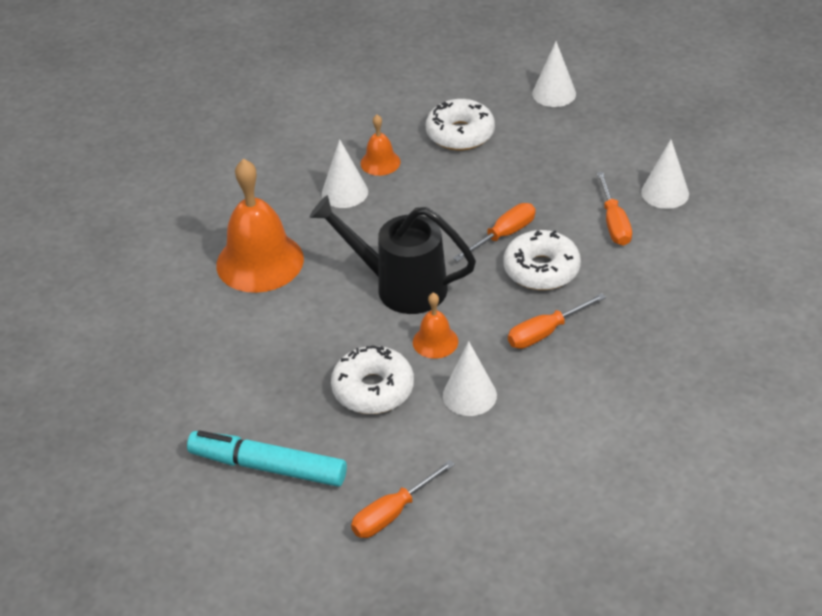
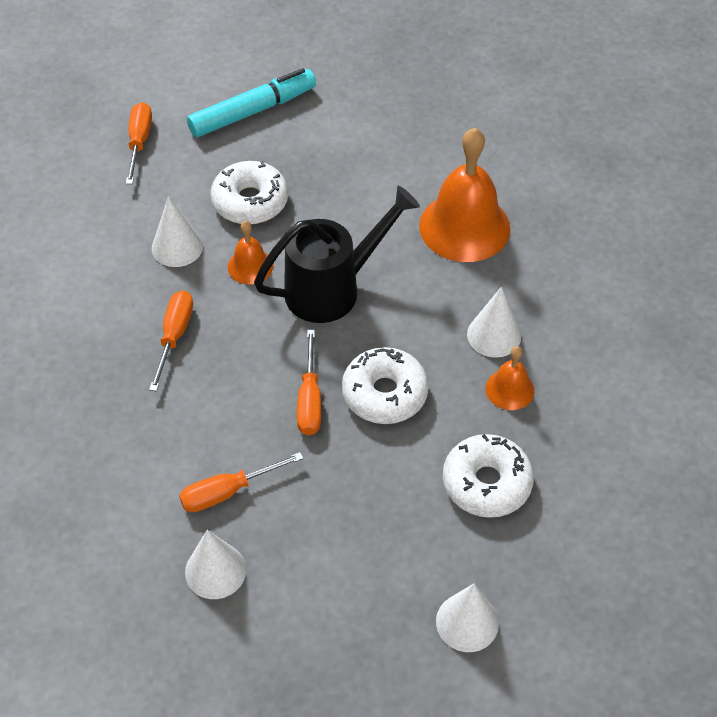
camera: 130 degrees right, 10 degrees up
(541, 270) = (239, 390): white donut -> white donut (384, 393)
(614, 223) = (228, 492): orange screwdriver -> orange screwdriver turned 60 degrees counterclockwise

